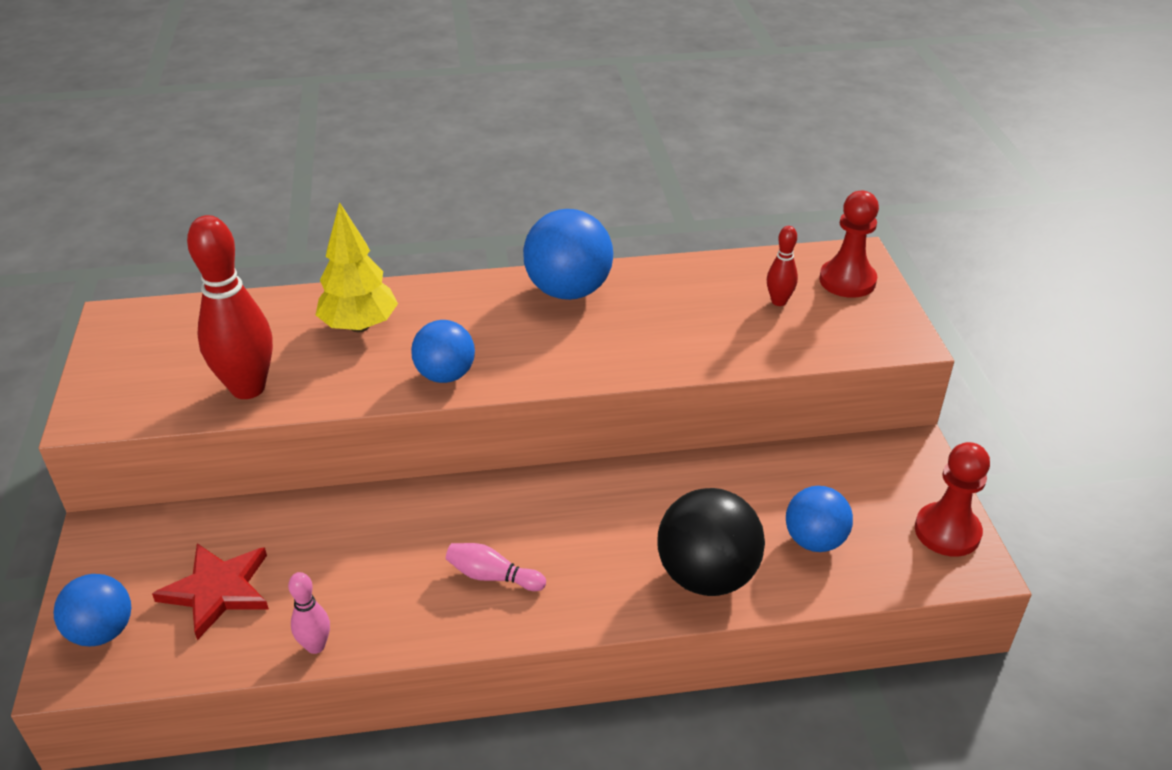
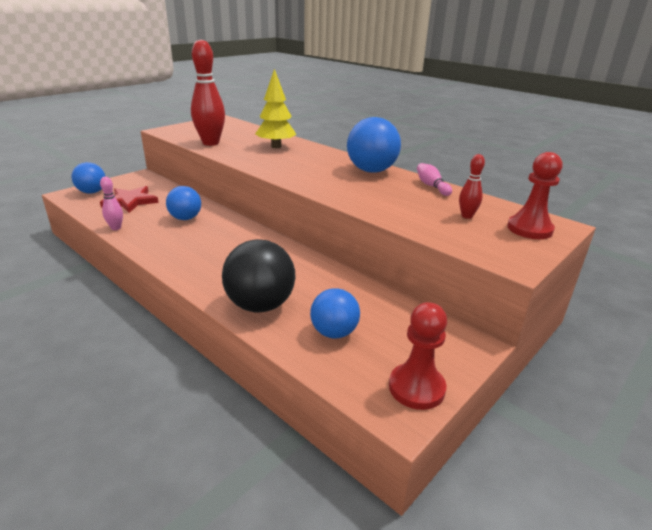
camera: 50 degrees right, 10 degrees down
(445, 375) = (269, 167): blue ball -> blue ball (185, 218)
(492, 576) = (195, 249): pink bowling pin -> pink bowling pin (431, 186)

